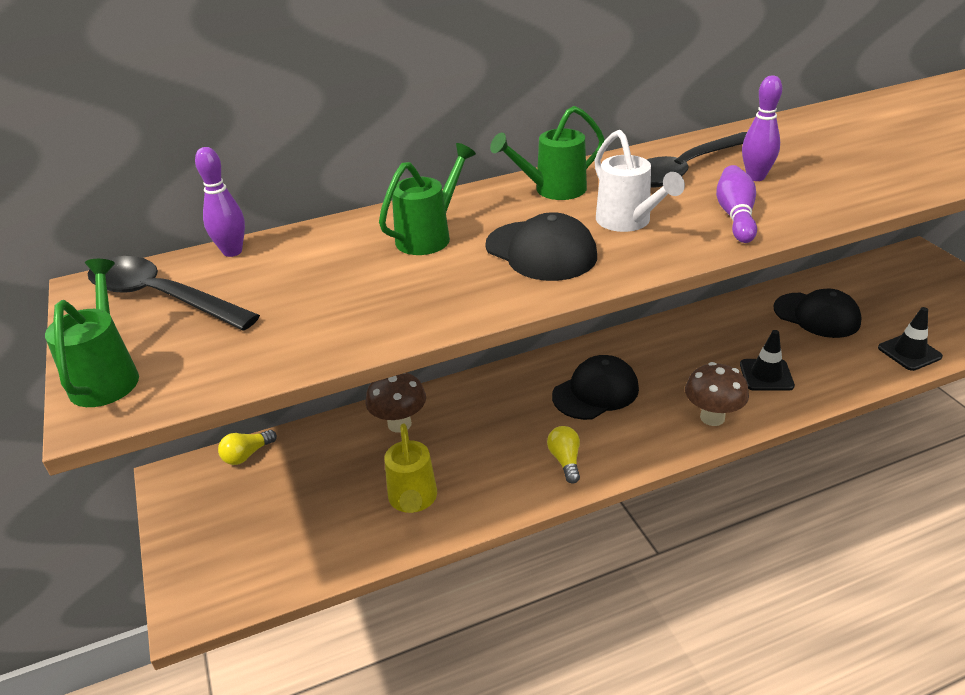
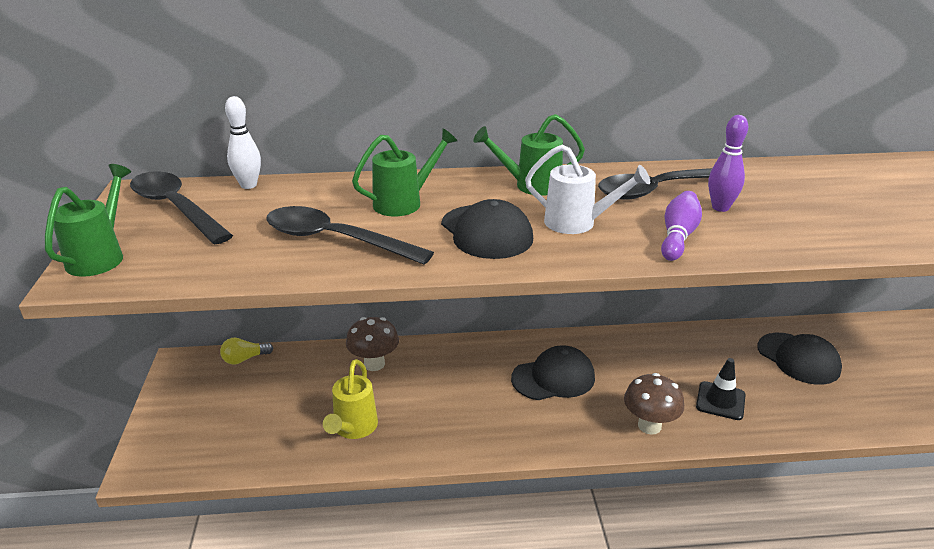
camera: 15 degrees right, 5 degrees down
(232, 251) = (248, 185): purple bowling pin -> white bowling pin
(381, 295) = (335, 240): none -> black spoon
(565, 460) = (497, 429): yellow light bulb -> none
(628, 222) = (577, 223): white watering can -> white watering can turned 60 degrees counterclockwise
(909, 352) = (878, 414): black traffic cone -> none

